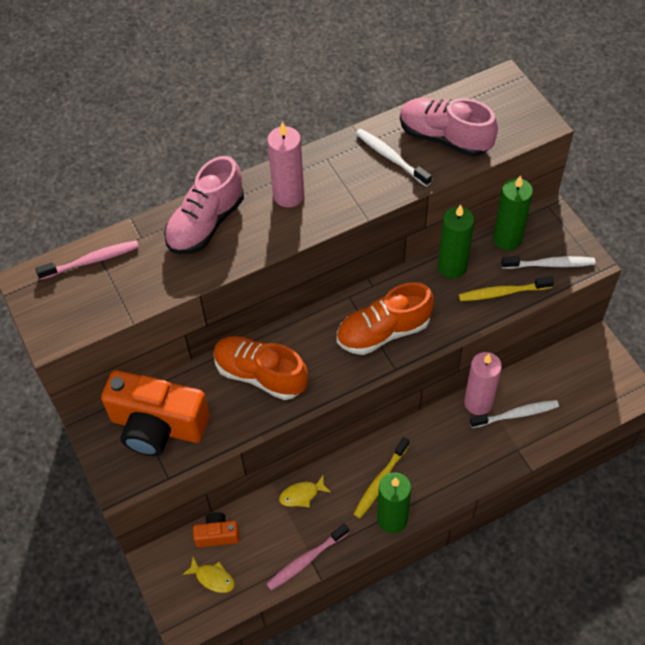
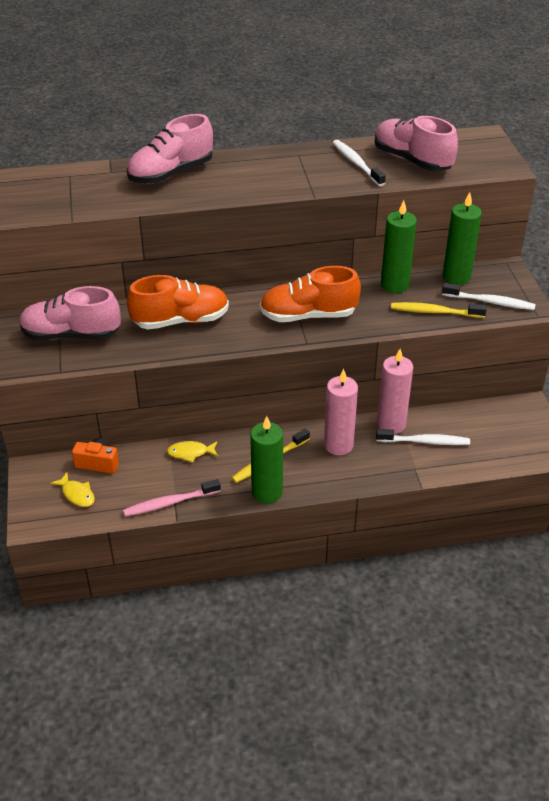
camera: 15 degrees right, 15 degrees down
(92, 260) = (61, 177): pink toothbrush -> none
(157, 426) = (71, 335): orange camera -> pink shoe
(260, 375) = (181, 320): orange shoe -> orange shoe turned 120 degrees clockwise
(288, 195) = (252, 170): pink candle -> pink candle (338, 445)

